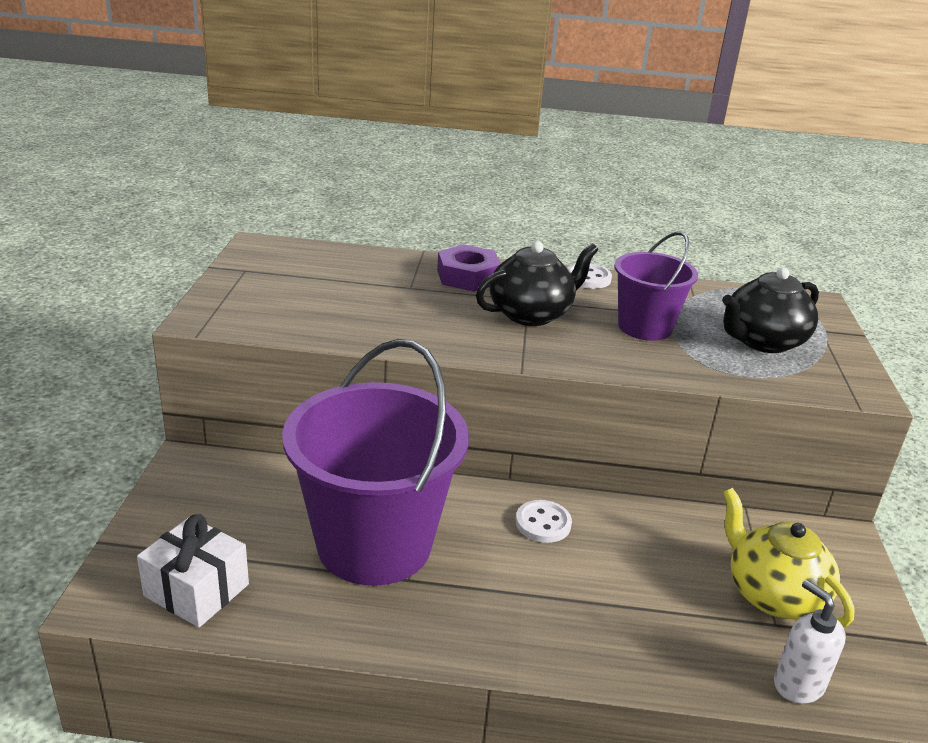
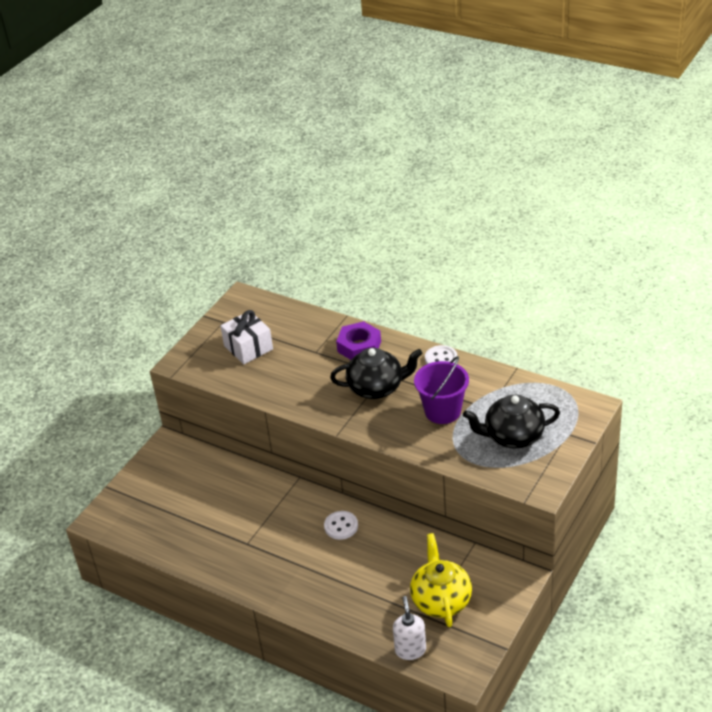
camera: 30 degrees right, 10 degrees up
(197, 590) = (141, 525): white gift -> white gift (248, 347)
(374, 544) = (240, 518): purple bucket -> none

